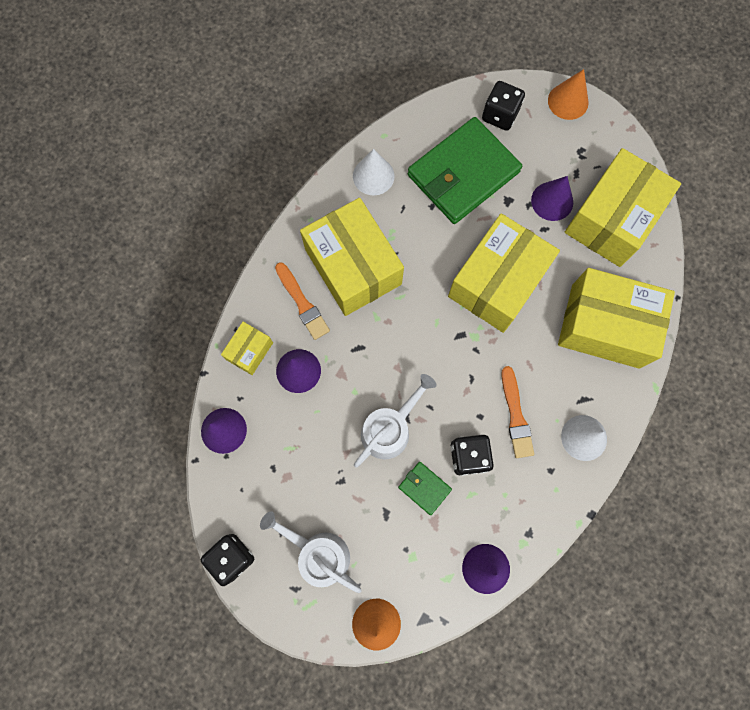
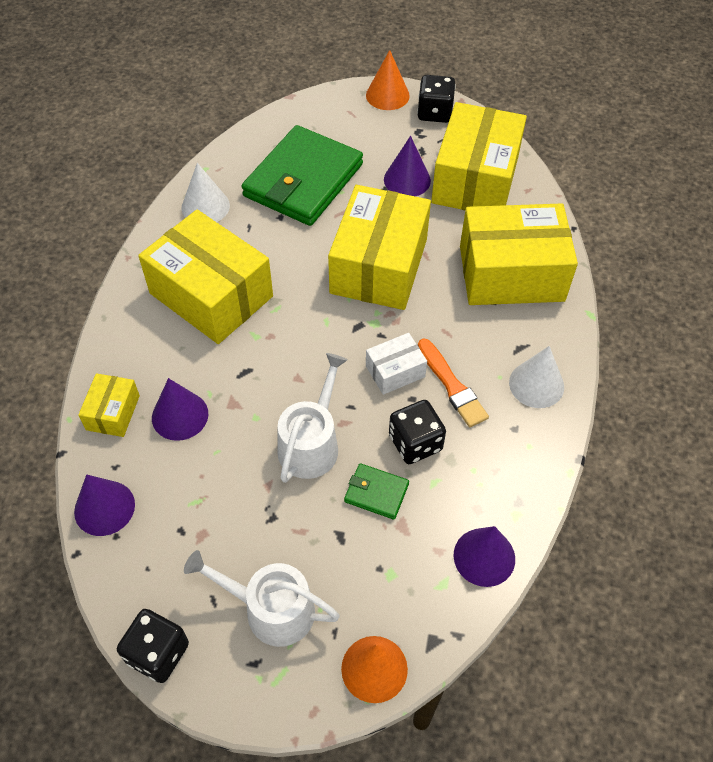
camera: 20 degrees left, 20 degrees down
(302, 303) = (163, 346): orange brush -> none
(475, 387) = (395, 371): none -> white box
(500, 115) = (322, 122): black dice -> black dice (434, 112)

